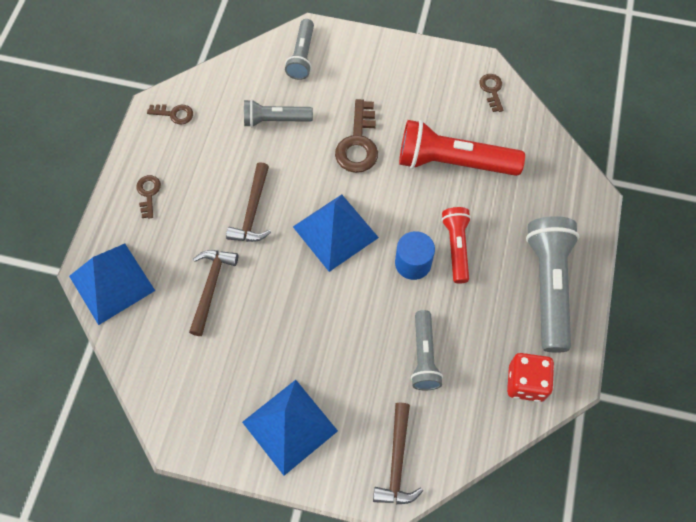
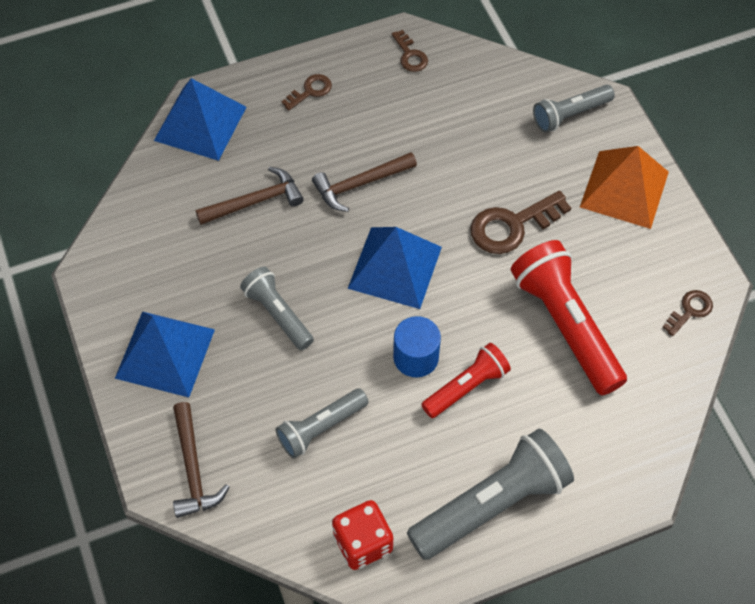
camera: 55 degrees right, 5 degrees down
(275, 120) = (476, 139): grey flashlight -> grey flashlight (278, 314)
(381, 65) = (624, 189): none -> orange pyramid
(397, 462) = (193, 469): brown hammer -> brown hammer turned 75 degrees counterclockwise

